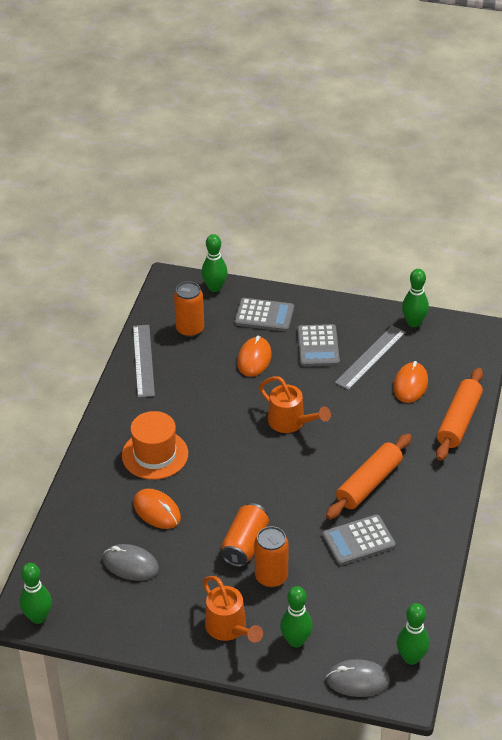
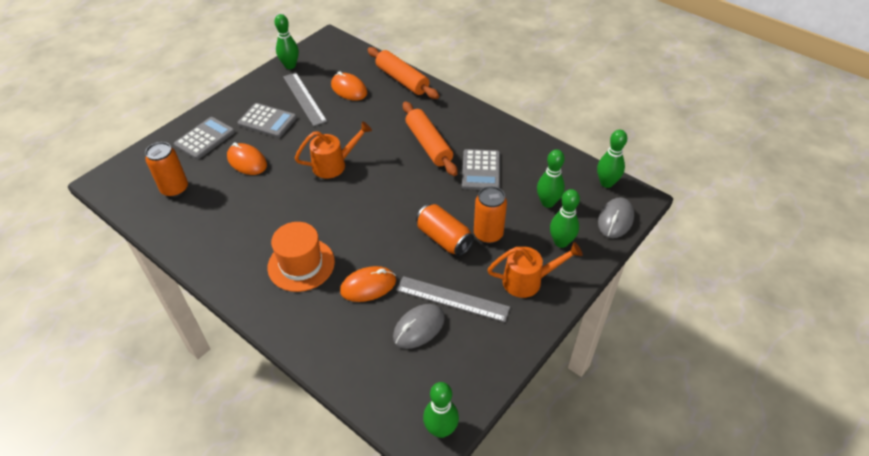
camera: 65 degrees left, 5 degrees up
(143, 360) = (181, 233): grey ruler -> grey ruler (452, 299)
(215, 288) = (142, 156): green bowling pin -> green bowling pin (547, 202)

